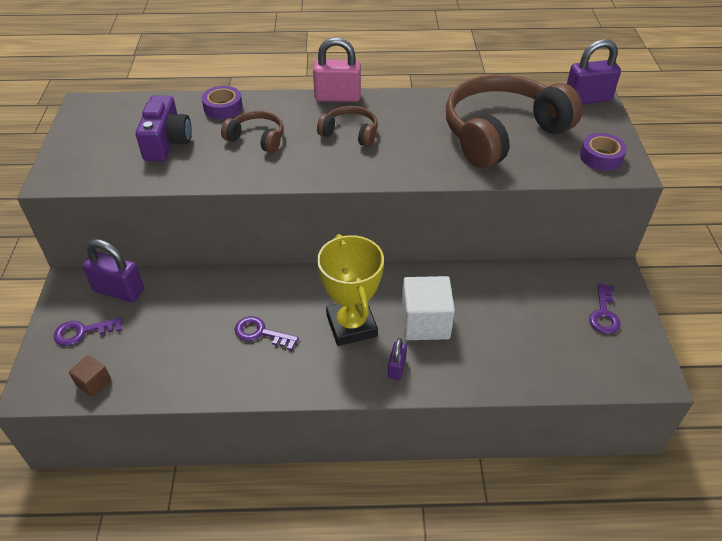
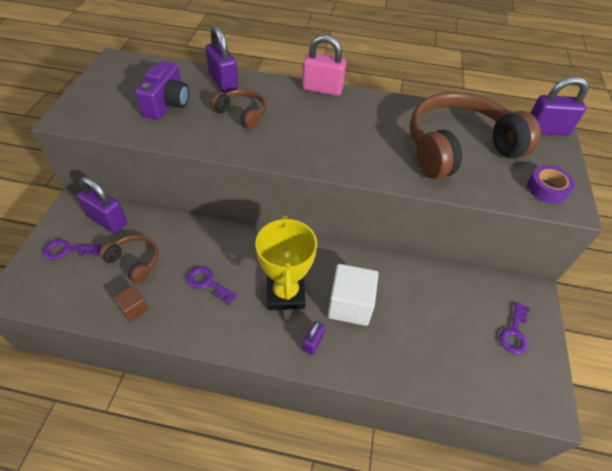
camera: 10 degrees right, 5 degrees up
(94, 383) = (60, 298): brown cube -> brown cube (134, 309)
(223, 108) = (223, 82): purple tape -> purple padlock
(350, 133) = (323, 123): brown headphones -> brown headphones (134, 261)

